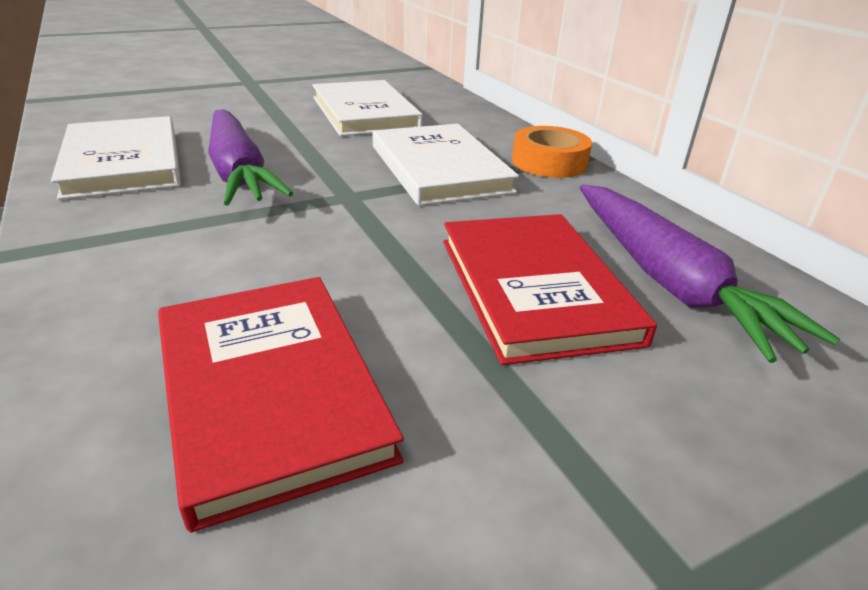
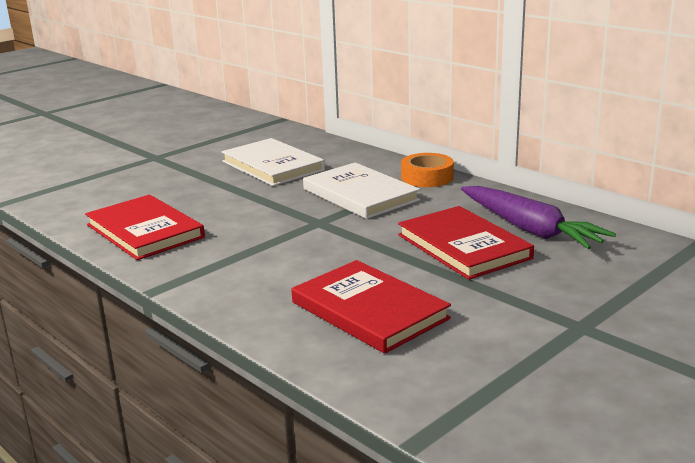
camera: 15 degrees left, 10 degrees down
(123, 162) = (145, 231): white book -> red book
(238, 172) = (231, 222): purple carrot -> none

